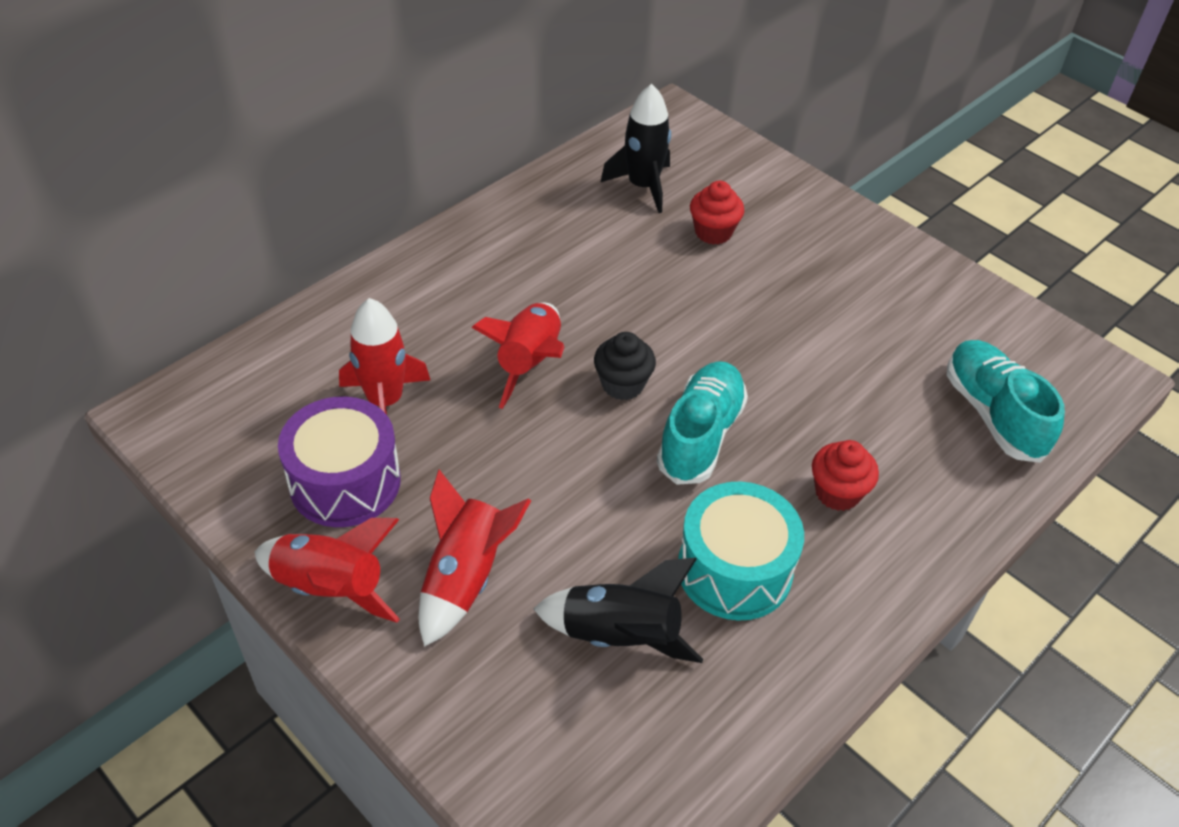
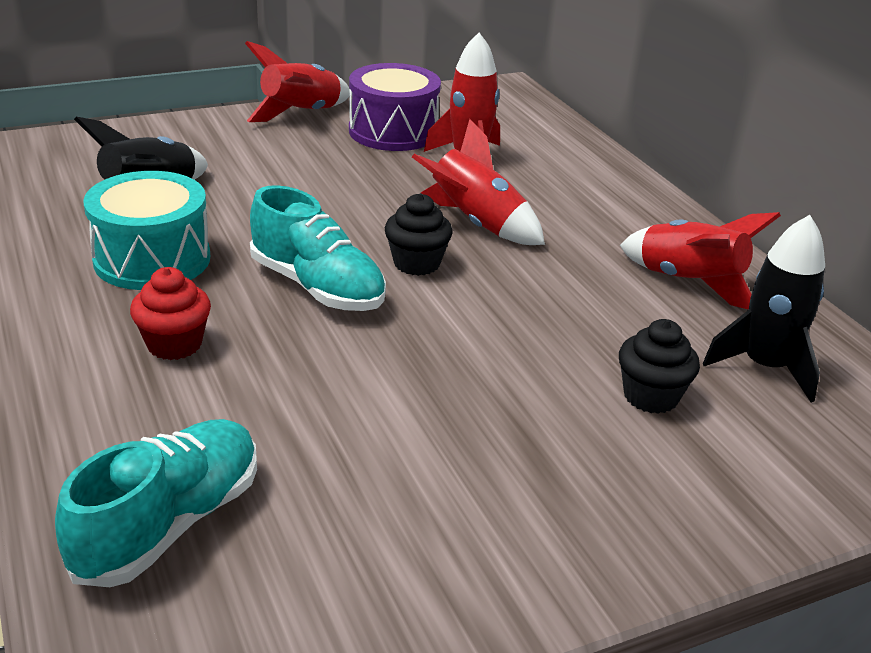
camera: 110 degrees right, 15 degrees down
(466, 577) = (264, 154): red rocket -> red rocket (689, 283)
(713, 232) = (650, 396): red cupcake -> black cupcake
(993, 413) = (169, 523): turquoise shoe -> turquoise shoe turned 60 degrees counterclockwise

